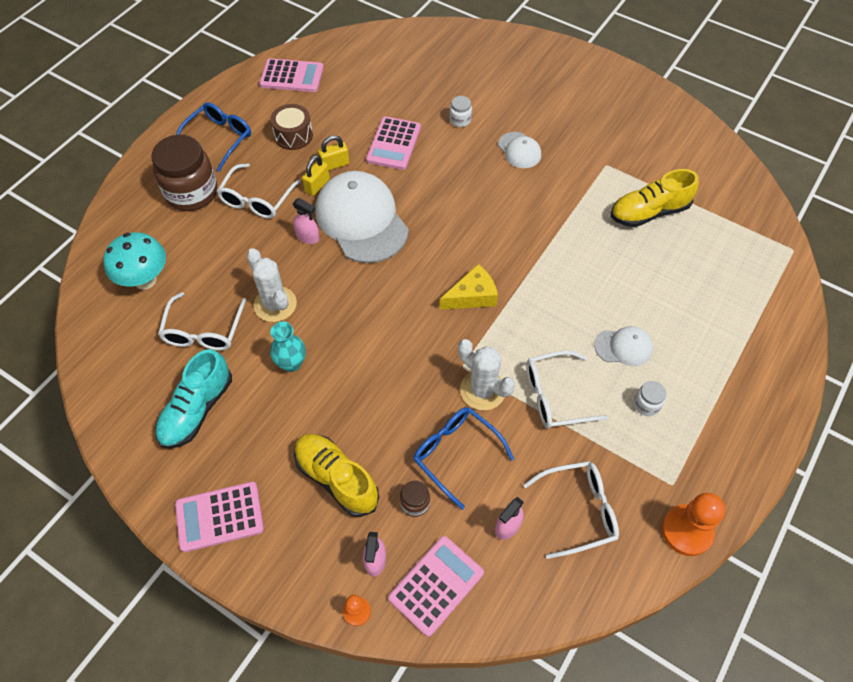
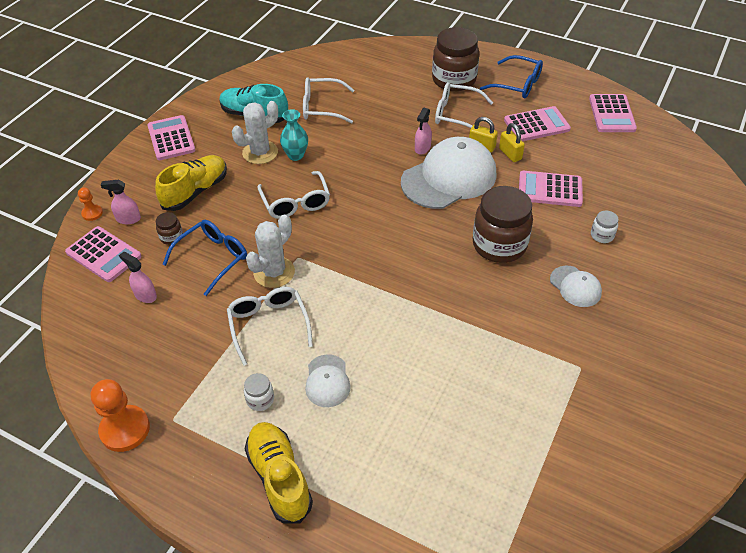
camera: 85 degrees right, 10 degrees down
(145, 280) = (364, 73): turquoise mushroom -> none
(275, 304) = (350, 139): white cactus -> white cactus (260, 152)
(293, 135) = (536, 125): brown drum -> pink calculator
(463, 194) = (499, 245): none -> brown jar
(472, 296) = (375, 259): yellow cheese -> none
(519, 150) = (575, 286): white cap -> white cap turned 90 degrees counterclockwise
(579, 510) = (154, 344): white glasses -> white glasses (296, 203)
(649, 212) = (518, 410): yellow shoe -> yellow shoe (279, 478)

